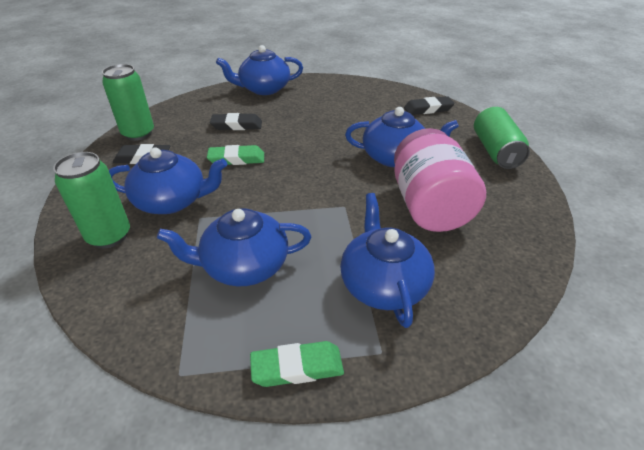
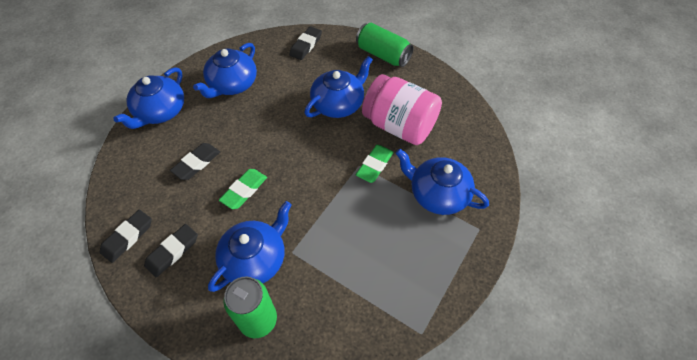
camera: 50 degrees left, 15 degrees up
(138, 133) = (127, 237): green can -> black eraser
(244, 265) = (364, 253): blue teapot -> blue teapot (232, 84)
(297, 367) = (460, 272): green eraser -> green eraser (374, 165)

